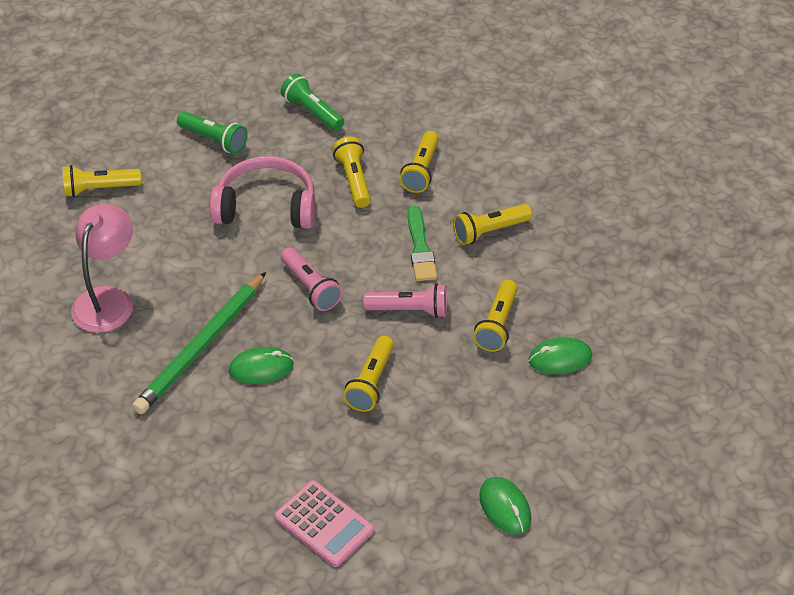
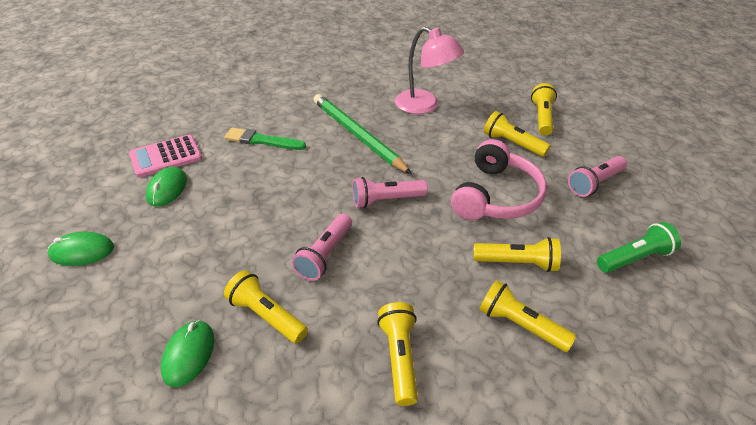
camera: 110 degrees right, 5 degrees down
(214, 140) = (594, 183): green flashlight -> pink flashlight
(261, 368) = (319, 157): green mouse -> green mouse (167, 189)
(371, 382) = (263, 209): yellow flashlight -> yellow flashlight (512, 143)
(420, 248) = (400, 287): green brush -> green brush (262, 140)

